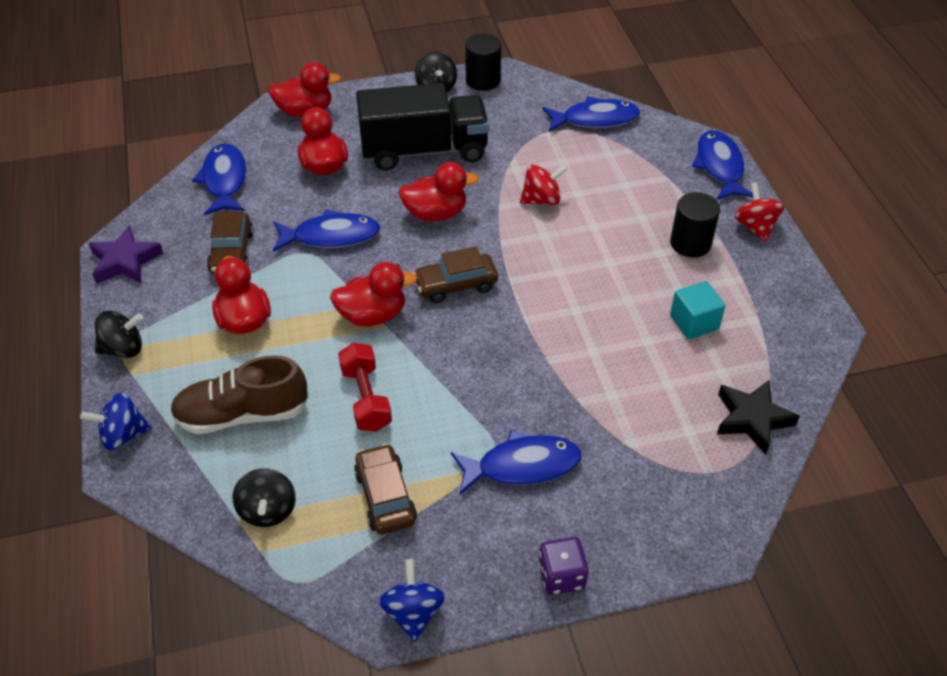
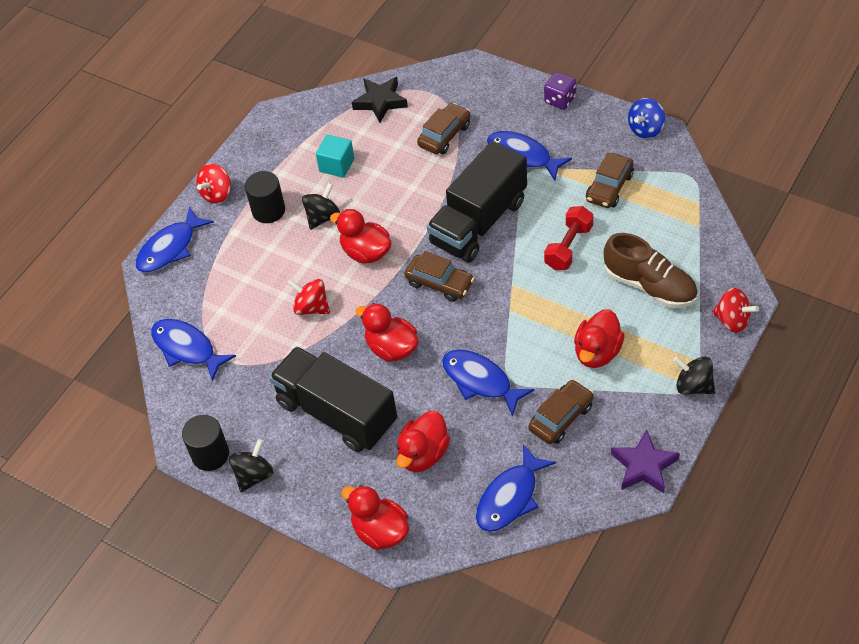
camera: 130 degrees left, 5 degrees up
(123, 435) = (732, 320): blue spinning top -> red spinning top
(268, 510) = (678, 221): black spinning top -> black spinning top (323, 217)
(372, 315) = (512, 298): red duck -> red duck (366, 252)
(485, 362) = (478, 222): none -> black truck
(634, 429) = (444, 135): none -> brown car

